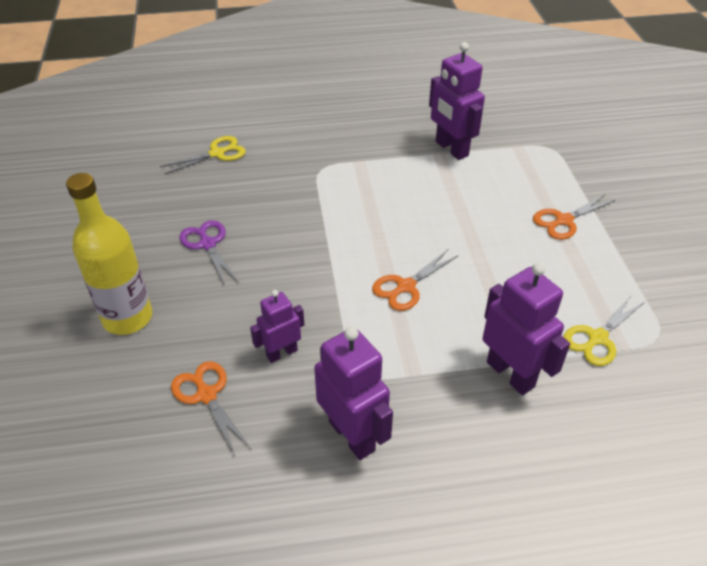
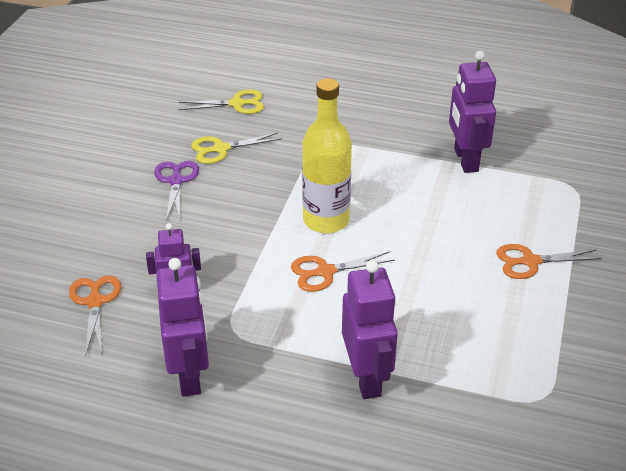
camera: 25 degrees right, 5 degrees down
(127, 318) = (73, 221): yellow bottle -> yellow bottle (326, 220)
(597, 338) = (477, 377): yellow scissors -> yellow scissors (221, 149)

